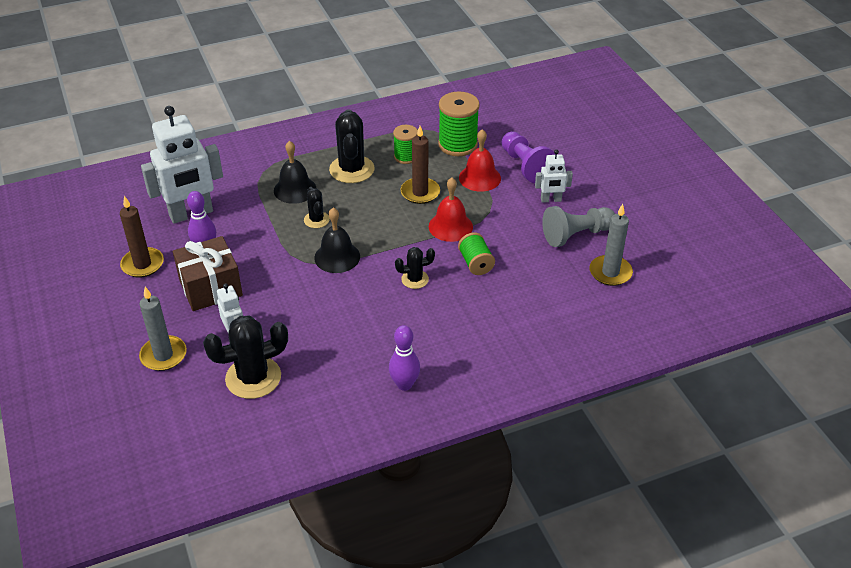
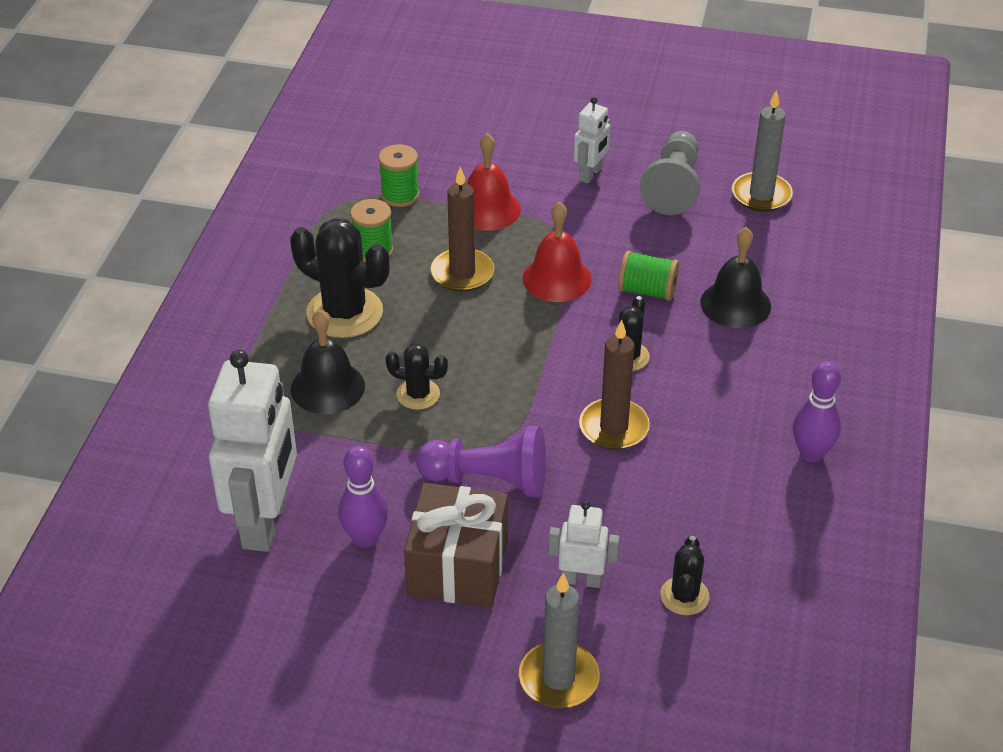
camera: 55 degrees left, 0 degrees up
(142, 264) = (330, 626): brown candle -> brown candle (614, 427)
(253, 378) = (684, 596): black cactus -> black cactus, size x0.54
(337, 257) = (516, 408): black bell -> black bell (735, 304)
(458, 145) = (400, 195): green spool -> green spool, size x0.61
(525, 166) = (505, 162): purple pawn -> purple pawn (488, 480)

